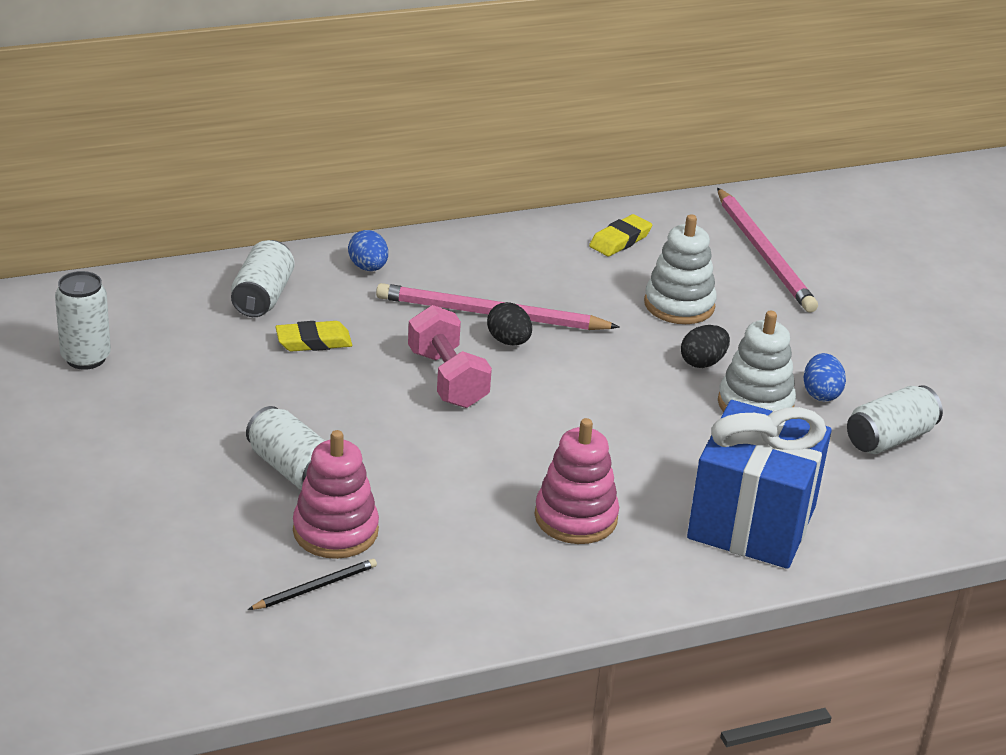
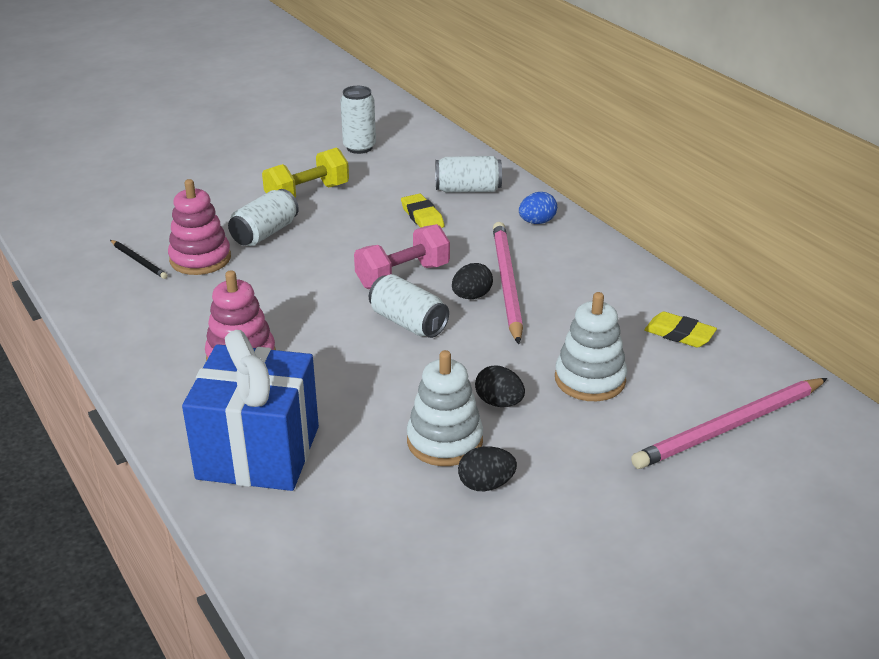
camera: 80 degrees right, 0 degrees up
(202, 421) = (307, 194): none -> yellow dumbbell
(821, 393) = (486, 484): blue egg -> black egg
(889, 438) = (427, 540): white can -> white can (408, 322)

